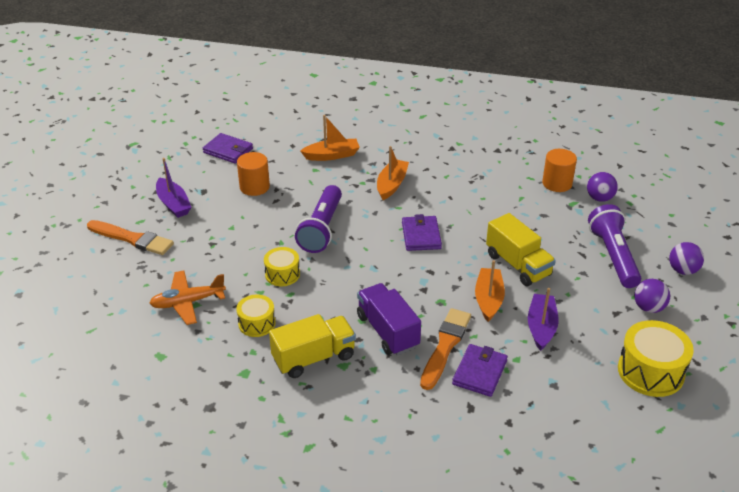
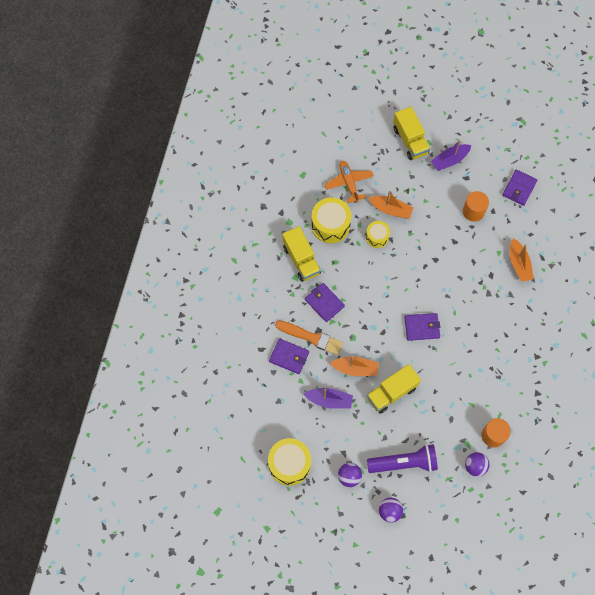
camera: 90 degrees right, 30 degrees up
(132, 239) = (410, 140): orange brush -> yellow truck
(257, 323) = (330, 225): yellow drum -> yellow drum, size x1.67
(322, 229) = (426, 260): purple flashlight -> none
(387, 331) = (324, 303): purple truck -> purple wallet
(391, 184) = (483, 308): orange boat -> orange boat (390, 209)

